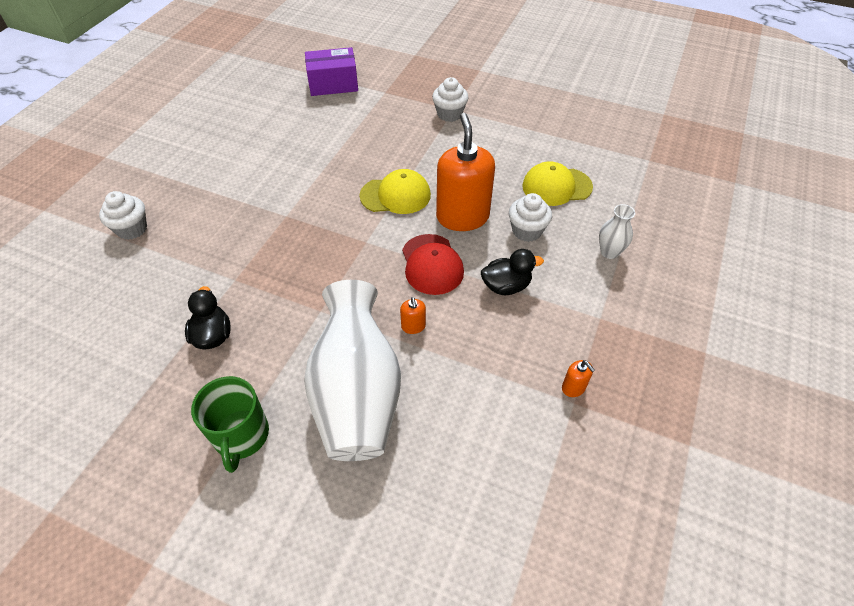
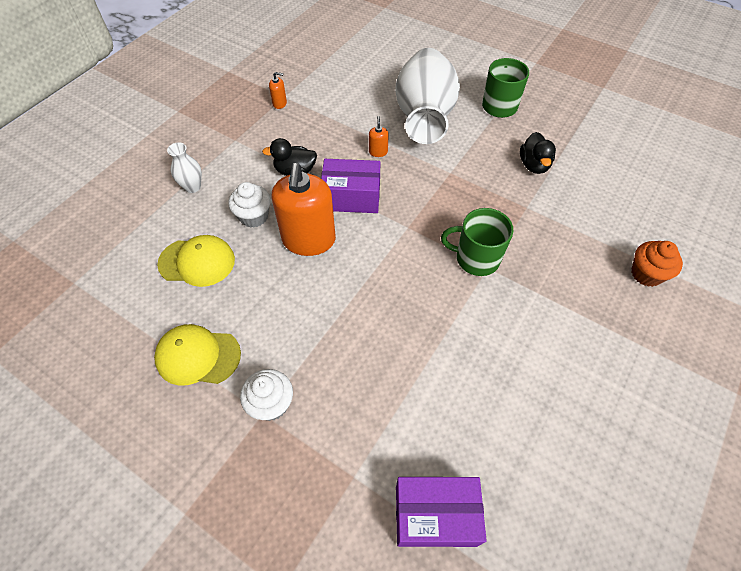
camera: 170 degrees left, 5 degrees up
(132, 229) = (646, 274): white cupcake -> orange cupcake
(297, 221) = (476, 258): none -> green mug
(396, 195) = (370, 276): yellow cap -> yellow cap (197, 356)
(432, 264) = (351, 197): red cap -> purple box
(573, 388) = (279, 103): orange soap dispenser -> orange soap dispenser turned 120 degrees clockwise

